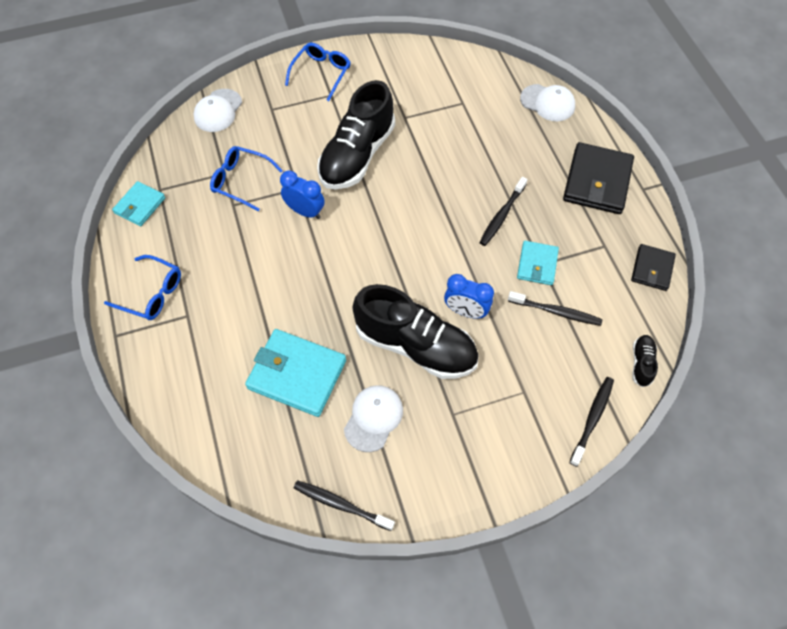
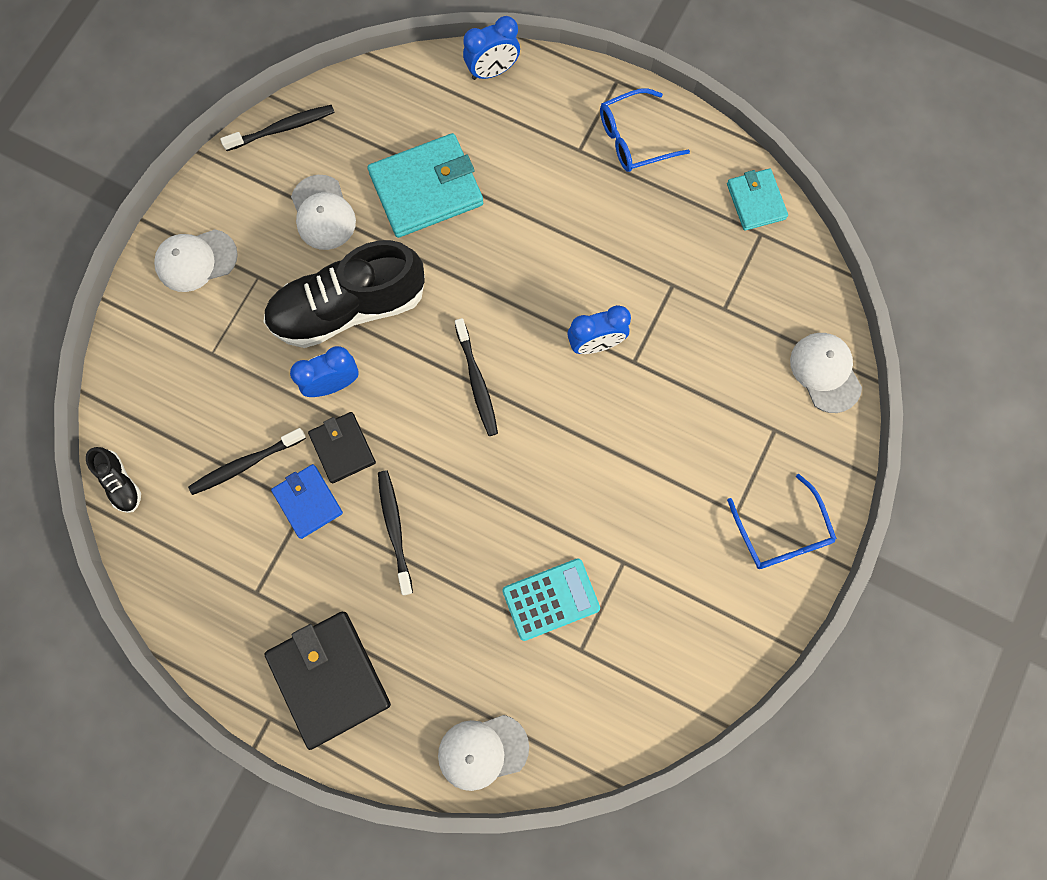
camera: 135 degrees right, 15 degrees up
(172, 413) = (492, 71): none -> blue clock
(240, 181) = (698, 316): blue glasses -> none
(357, 155) = (618, 459): black shoe -> none
(455, 130) = (551, 599): none -> turquoise calculator
(483, 462) = (196, 260): none -> white cap
(537, 264) = (308, 501): turquoise wallet -> blue wallet
(592, 419) = (128, 383): black toothbrush -> black toothbrush (477, 382)
(652, 269) = (184, 609): black wallet -> black wallet (343, 448)

